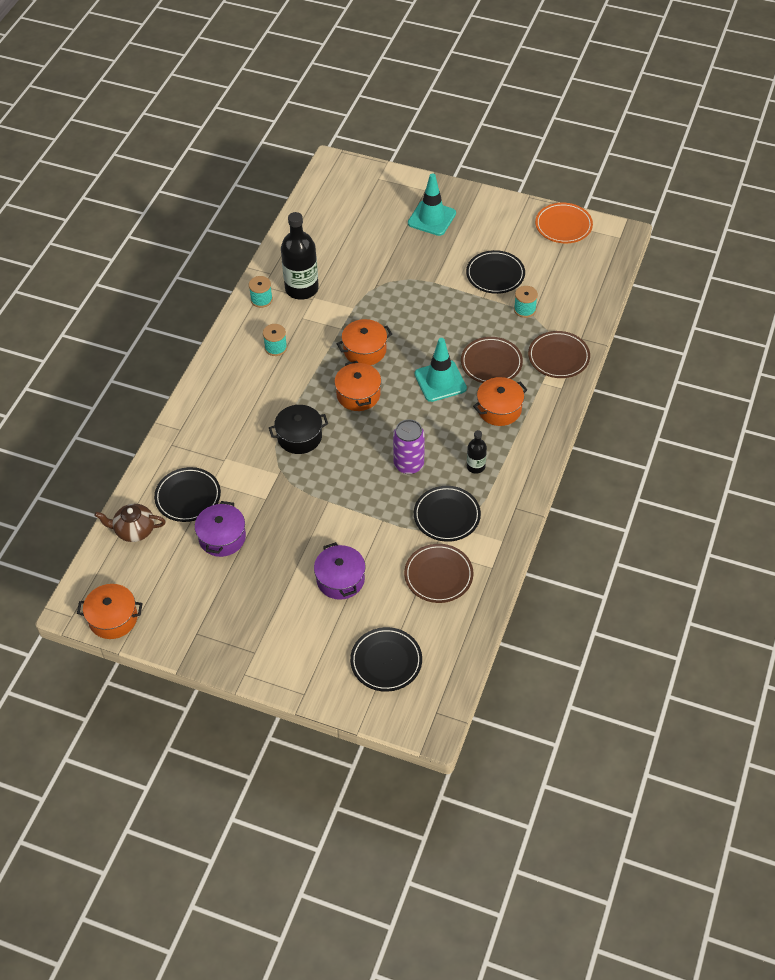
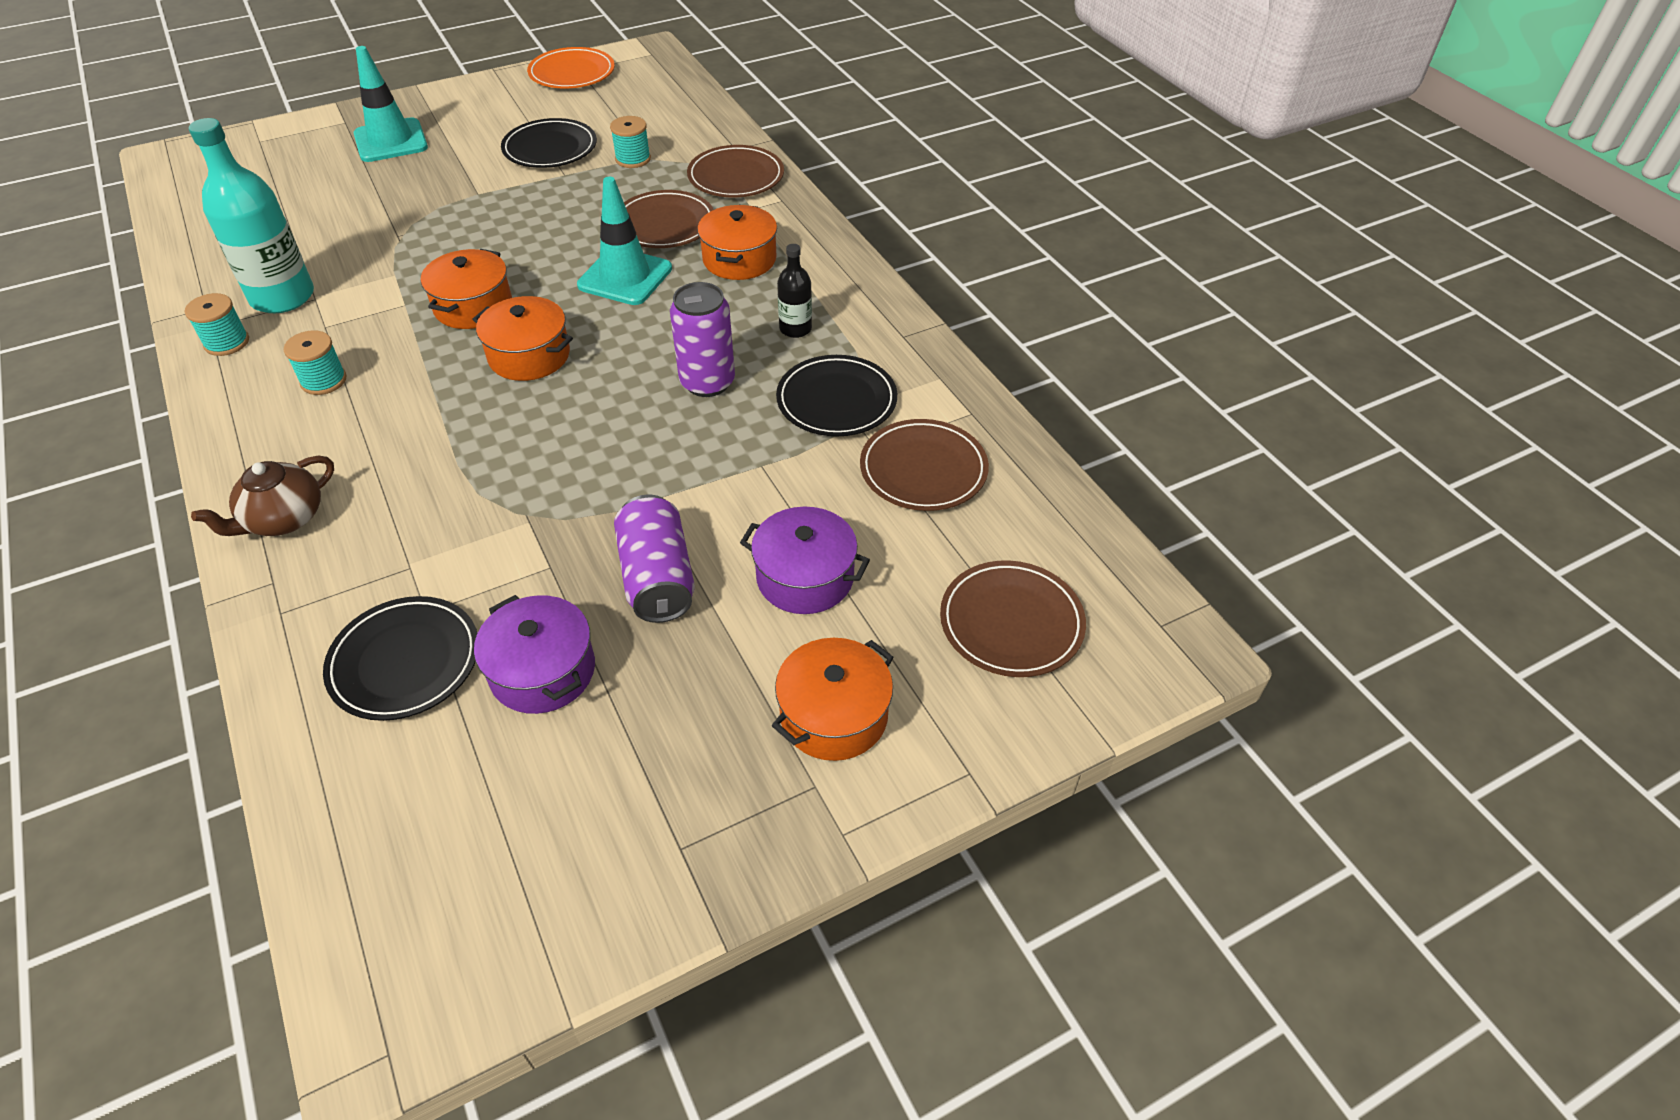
camera: 50 degrees left, 5 degrees down
(113, 618) = (486, 972): orange pot -> orange pot (834, 715)
(134, 530) = (355, 790): brown teapot -> brown teapot (283, 519)
(293, 535) = (657, 578): none -> purple can
(299, 437) = (503, 456): black pot -> none
(302, 289) = (282, 297): black bottle -> turquoise bottle
(386, 661) = (1011, 623): black plate -> brown plate

